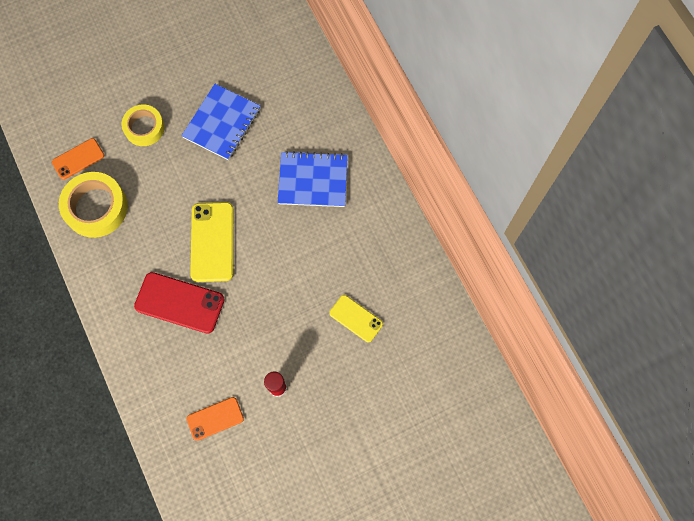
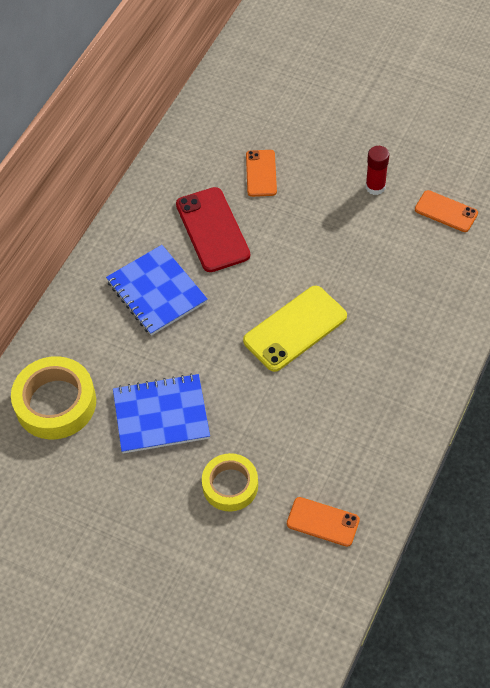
camera: 125 degrees left, 15 degrees down
(96, 207) = (357, 459): yellow tape -> yellow tape (55, 403)
(179, 303) = (378, 311): red phone -> red phone (212, 230)
(356, 318) = (261, 173): yellow phone -> orange phone

